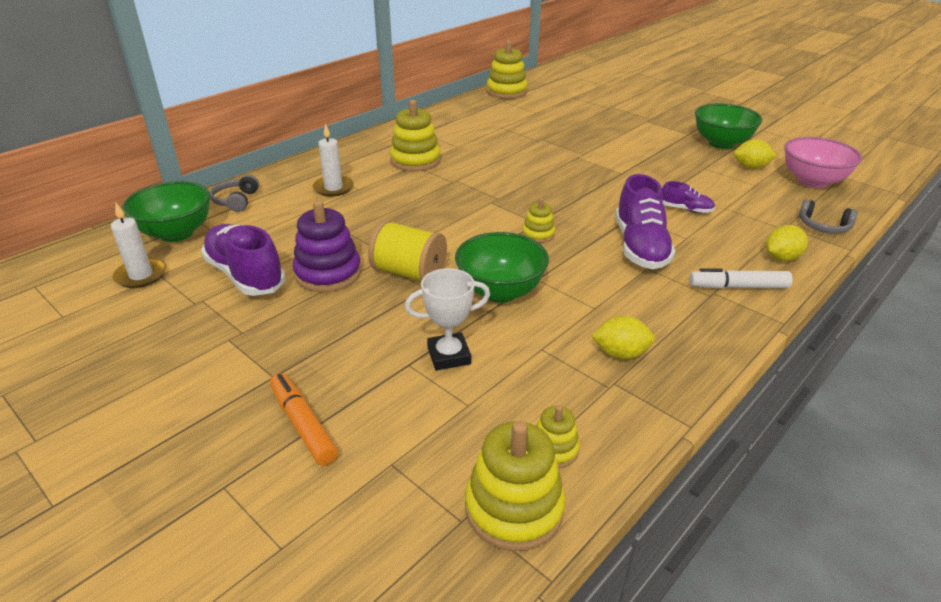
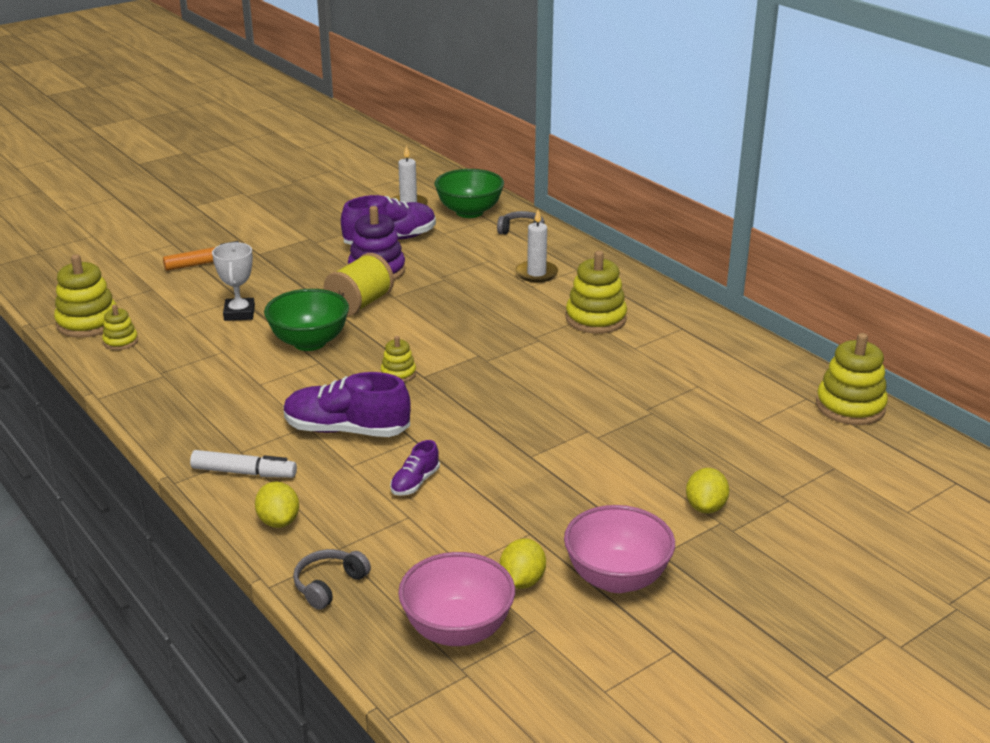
camera: 100 degrees right, 5 degrees down
(620, 353) = (193, 385): yellow lemon -> yellow lemon (705, 507)
(721, 143) = (617, 578): green bowl -> pink bowl
(738, 287) = (244, 472): white marker -> white marker turned 90 degrees clockwise

